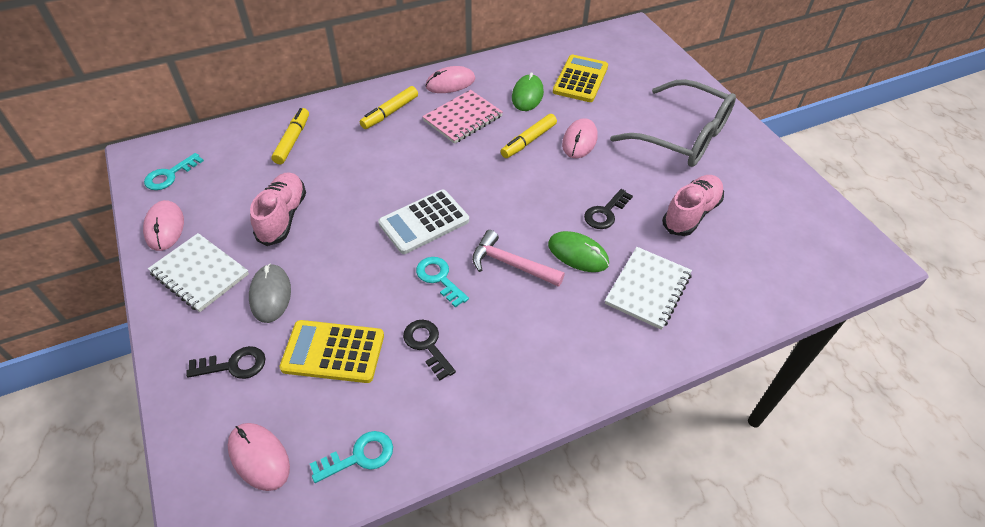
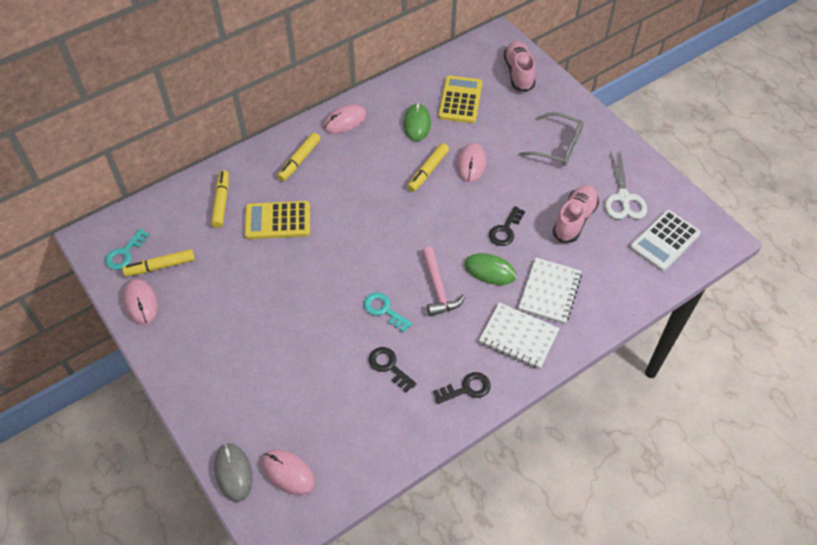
camera: 10 degrees left, 5 degrees up
(200, 273) = (187, 338): white notebook -> white notebook (518, 337)
(202, 194) = (160, 266): none -> yellow marker
(233, 365) = (243, 408): black key -> black key (466, 389)
(270, 295) = (252, 346): grey mouse -> grey mouse (233, 473)
(283, 217) = (238, 277): pink shoe -> pink shoe (518, 73)
(333, 352) = (318, 385): yellow calculator -> yellow calculator (277, 221)
(359, 456) = (362, 459): turquoise key -> none
(424, 222) = (358, 262): white calculator -> white calculator (664, 241)
(462, 118) = (365, 157): pink notebook -> none
(511, 264) = (438, 288): pink hammer -> pink hammer turned 120 degrees counterclockwise
(682, 136) = (557, 146): grey glasses -> grey glasses, size x0.65
(754, 199) = (623, 198): none -> white scissors

